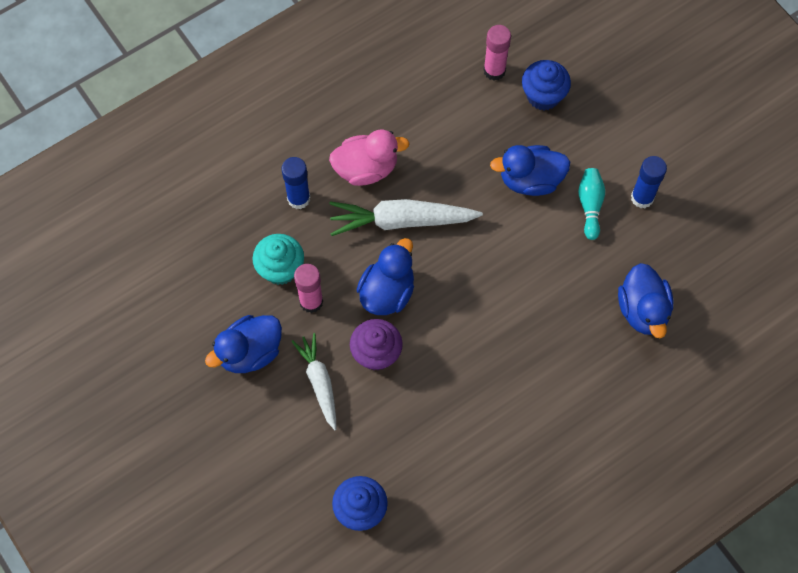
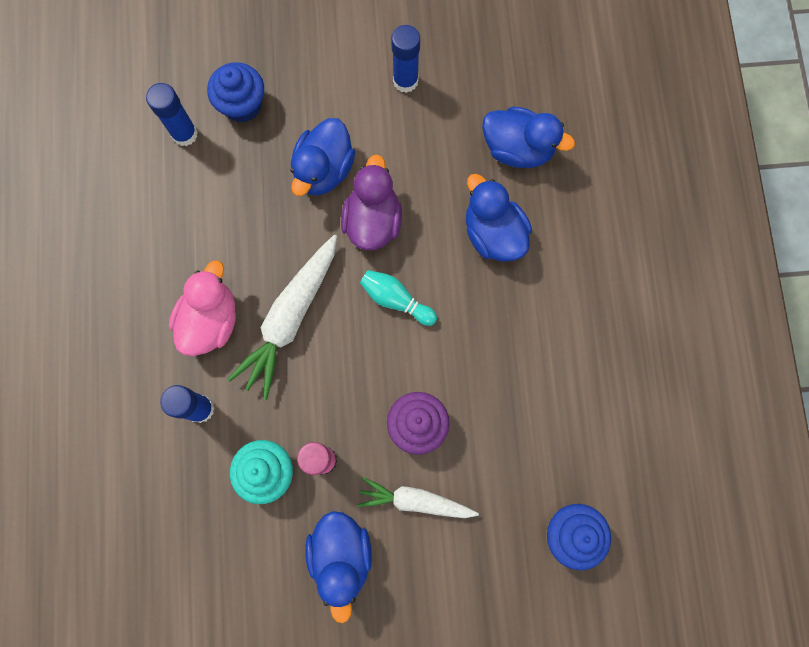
camera: 60 degrees left, 10 degrees up
(387, 292) = (358, 377): blue duck -> blue duck (493, 233)
(494, 71) = (185, 134): pink glue stick -> blue glue stick
(513, 236) = (373, 221): none -> purple duck
(590, 206) = (385, 132): turquoise bowling pin -> turquoise bowling pin (396, 300)

